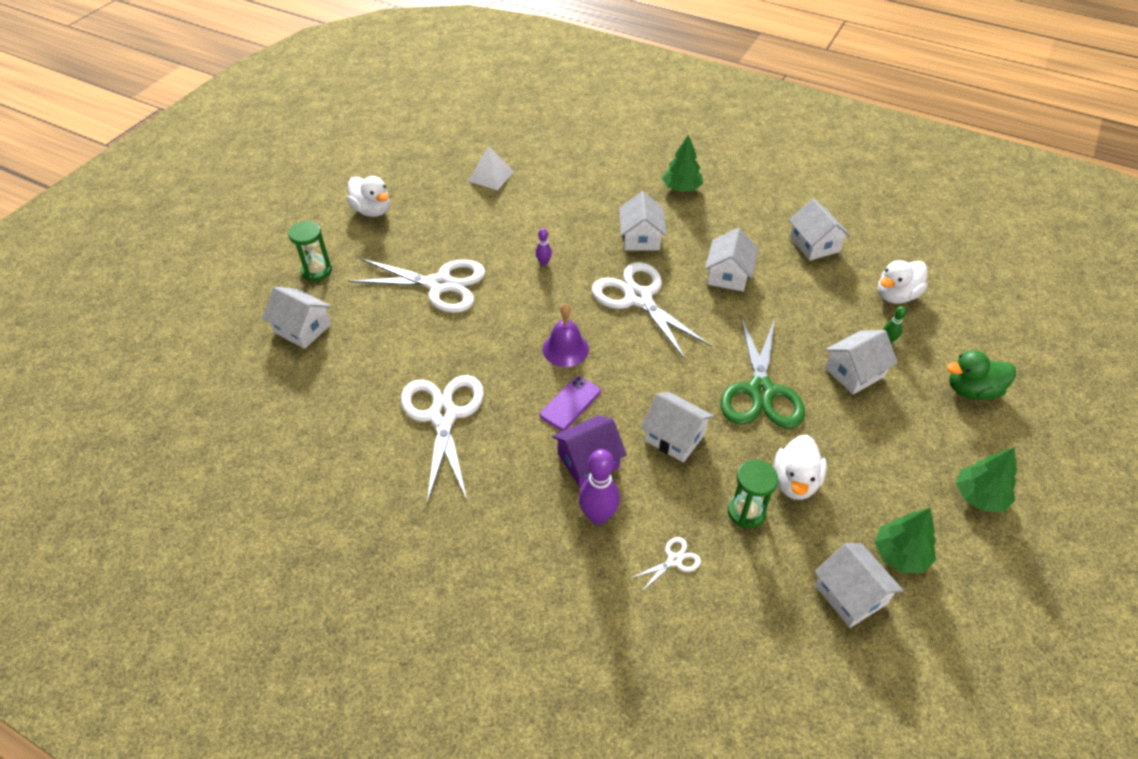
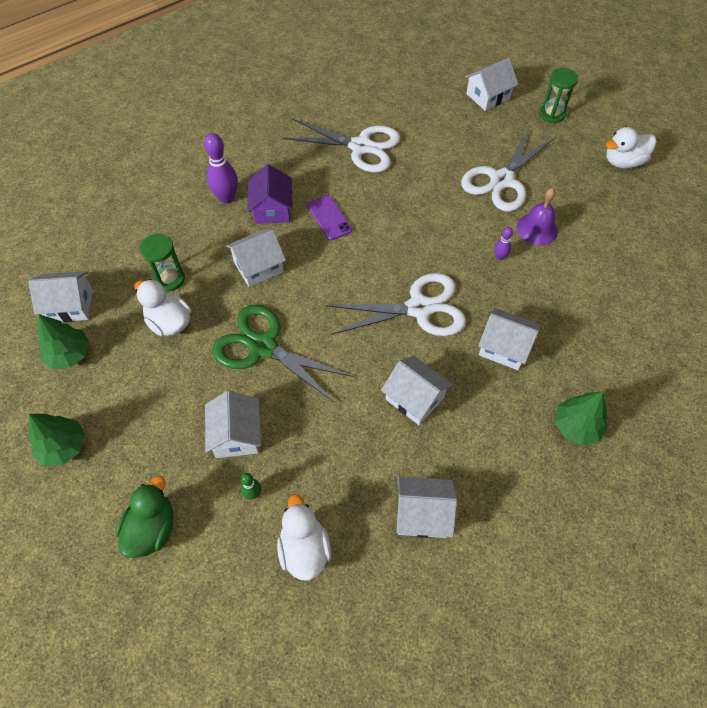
camera: 115 degrees right, 10 degrees up
(491, 176) = (653, 260): white pyramid -> none
(565, 349) = (386, 234): purple bell -> purple bell (537, 229)
(674, 560) = (167, 223): white scissors -> none

